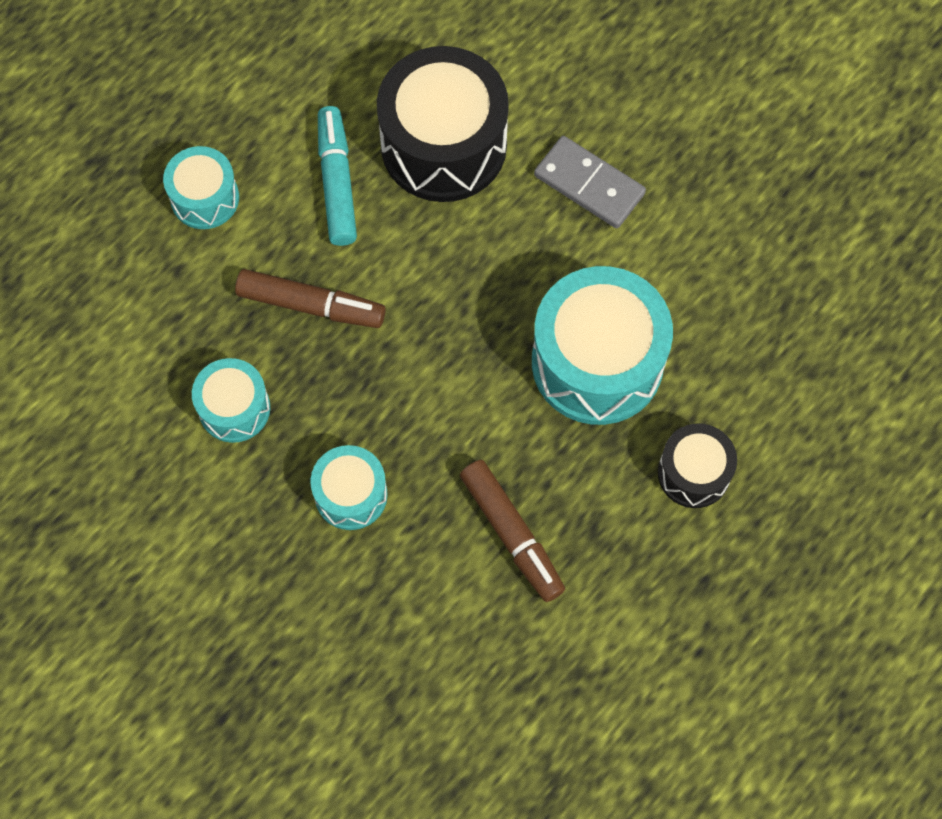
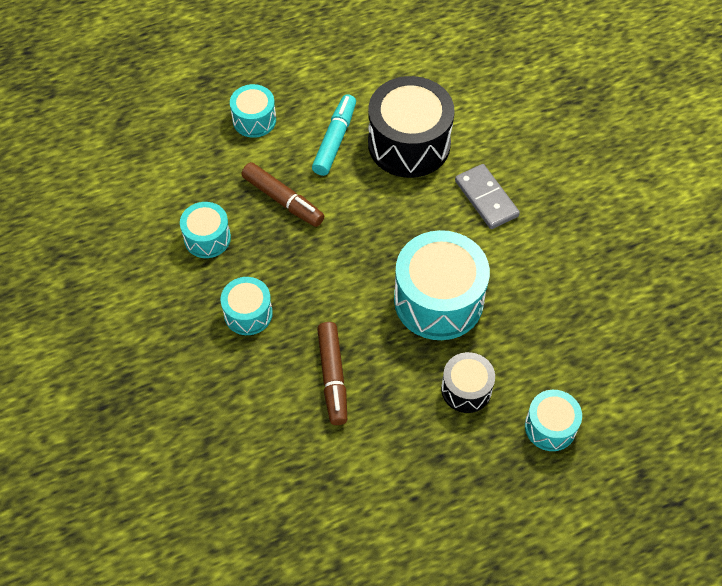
camera: 25 degrees right, 10 degrees down
(823, 476) = (550, 427): none -> turquoise drum

